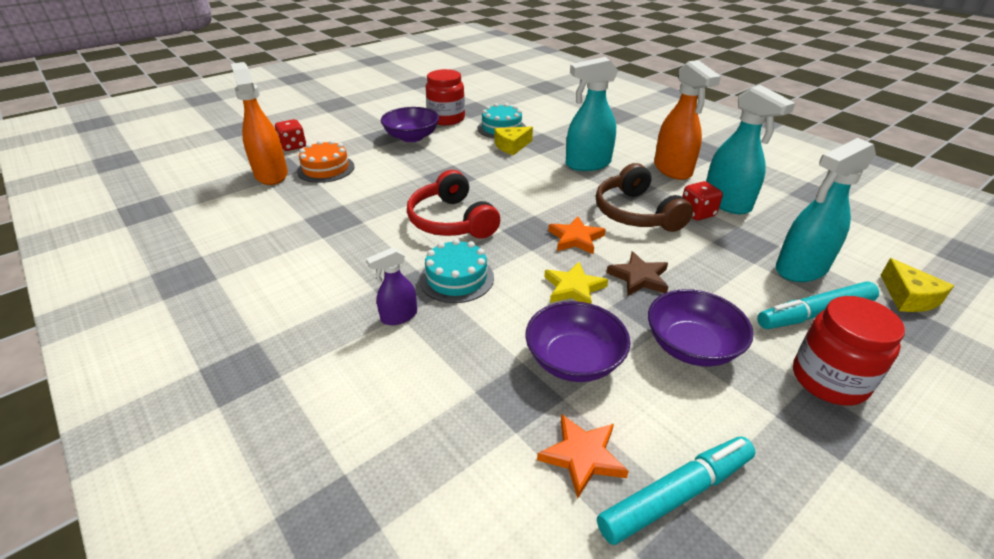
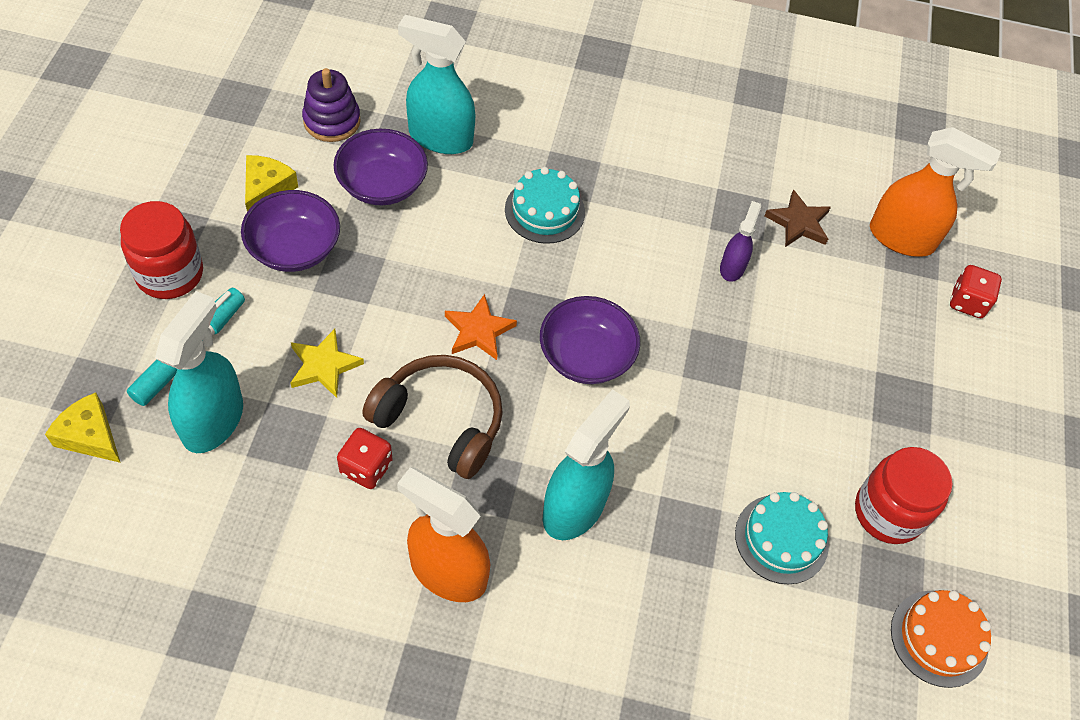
camera: 135 degrees right, 20 degrees up
(326, 169) = (865, 284): orange cake -> orange cake (939, 638)
(398, 316) = (550, 149): purple spray bottle -> purple spray bottle (732, 267)
(412, 137) = (867, 422): purple bowl -> purple bowl (586, 356)
(452, 221) = (627, 282): red headphones -> none
(511, 146) = (715, 490): yellow cheese -> yellow cheese (267, 189)
(574, 288) = (432, 258): yellow star -> yellow star (324, 366)
(582, 456) = (332, 121): orange star -> purple stacking toy
(639, 277) = (379, 307): brown star -> brown star (798, 223)
(676, 494) = (261, 128): turquoise marker -> none
(727, 203) = (336, 520): turquoise spray bottle -> turquoise spray bottle (440, 137)

